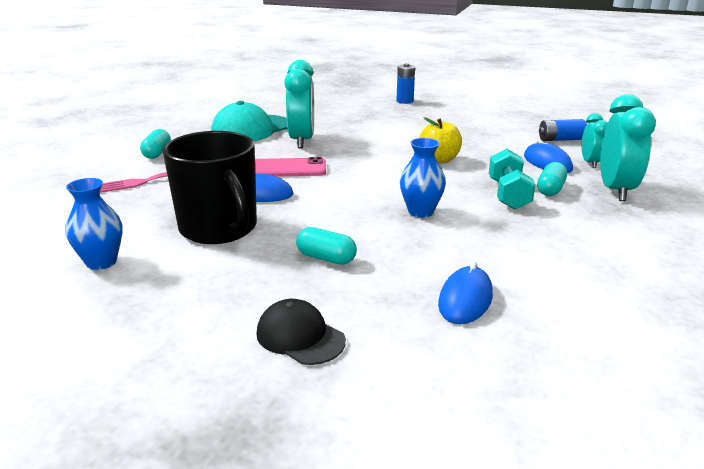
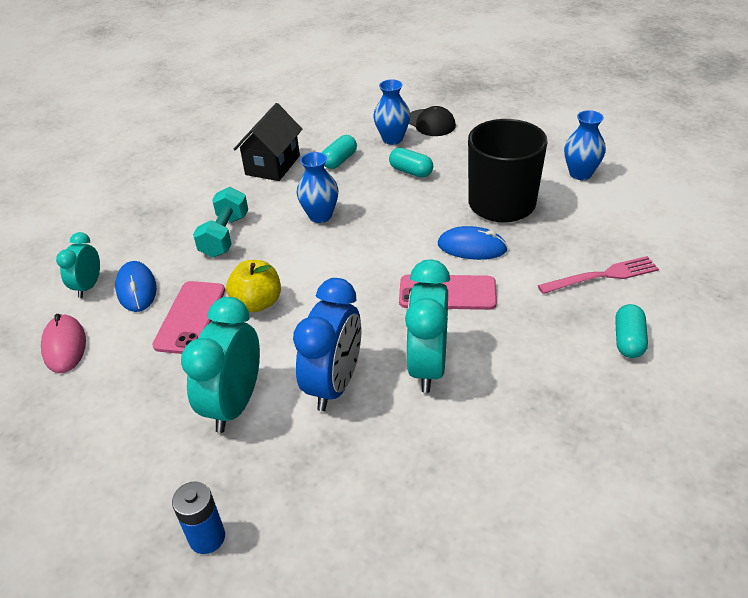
camera: 170 degrees left, 15 degrees up
(251, 129) = (511, 413): turquoise cap -> none
(361, 133) = (335, 384): none -> blue clock
(361, 304) = (392, 139): none -> blue vase
(465, 299) = (327, 140): blue mouse -> none
(485, 152) = (190, 317): none -> pink phone
(519, 261) = (272, 165): none -> black house
(550, 189) = (178, 241): turquoise capsule -> turquoise capsule (339, 160)
(560, 139) = (64, 346): blue battery -> pink mouse
(616, 190) = (117, 237): turquoise clock -> turquoise clock (234, 404)

